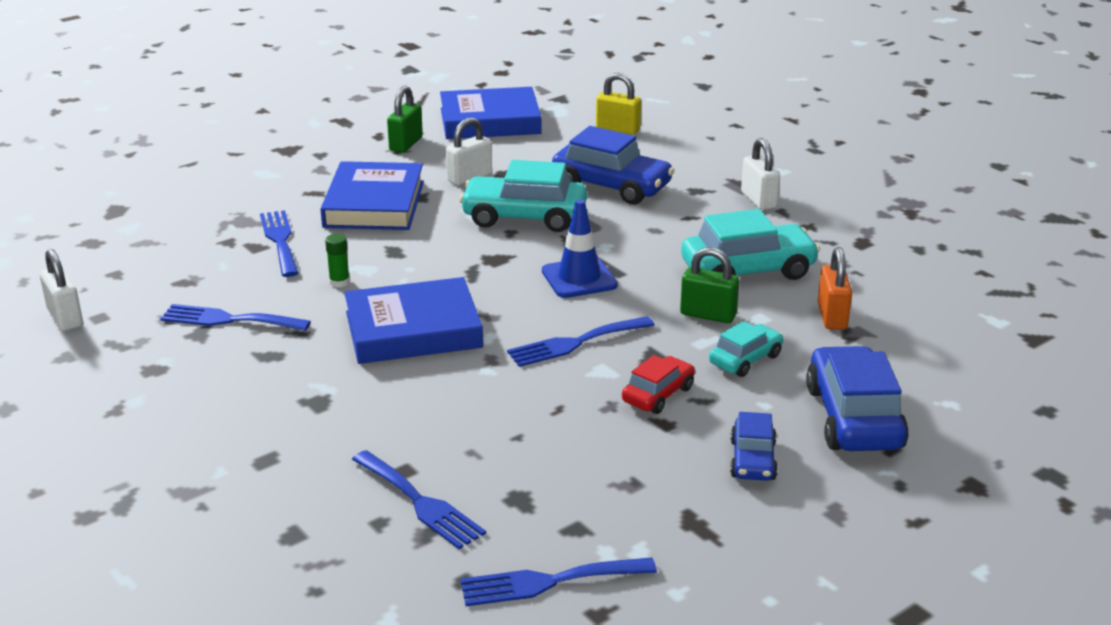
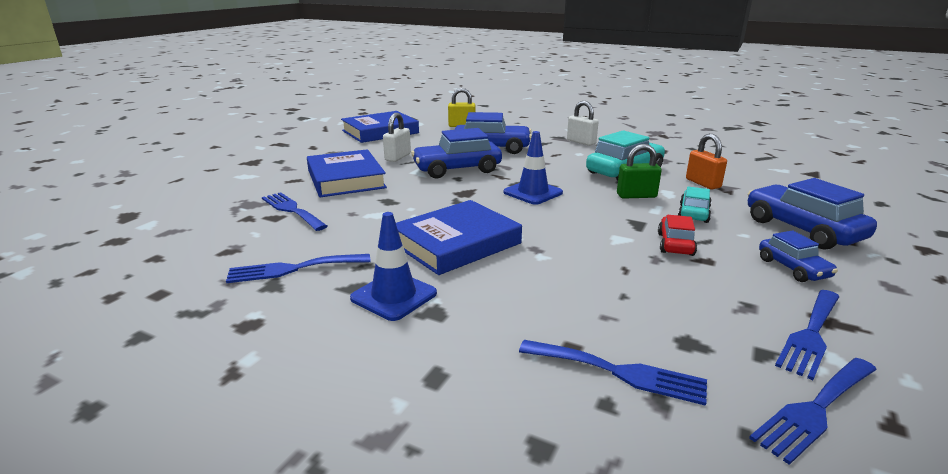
camera: 25 degrees left, 5 degrees down
(65, 318) = (120, 302): white padlock -> none
(296, 375) = (394, 296): none -> blue traffic cone
(339, 282) = (365, 226): green glue stick -> none
(406, 144) = (336, 148): green padlock -> none
(524, 217) = (457, 169): turquoise car -> blue car
(575, 343) = (579, 227): blue fork -> blue fork (811, 334)

